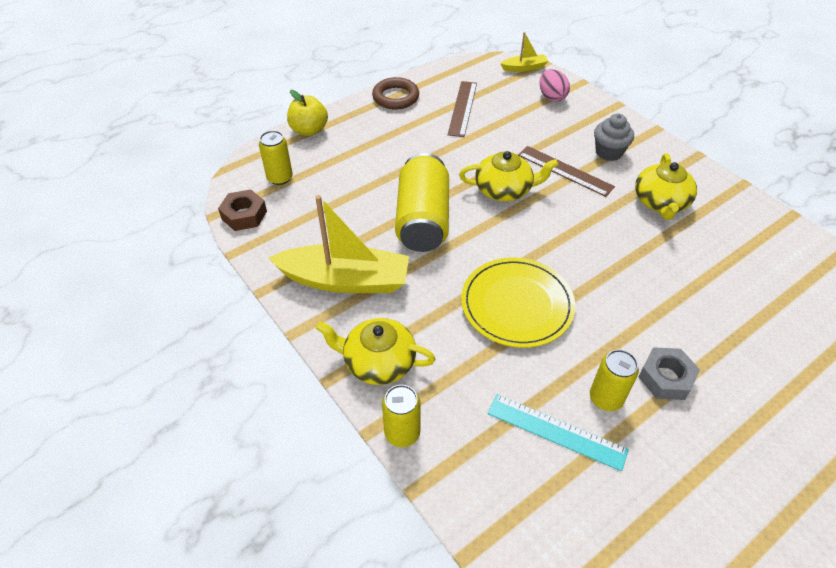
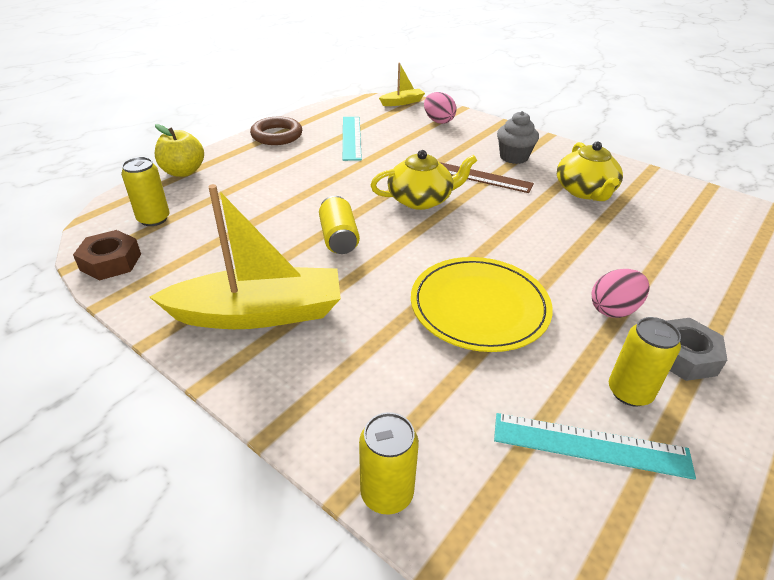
camera: 15 degrees left, 10 degrees down
(378, 362) = (326, 403): yellow teapot -> none
(422, 220) = (339, 238): yellow can -> yellow can, size x0.55
(462, 108) = (351, 137): brown ruler -> turquoise ruler
(628, 327) = (614, 309): none -> pink egg

